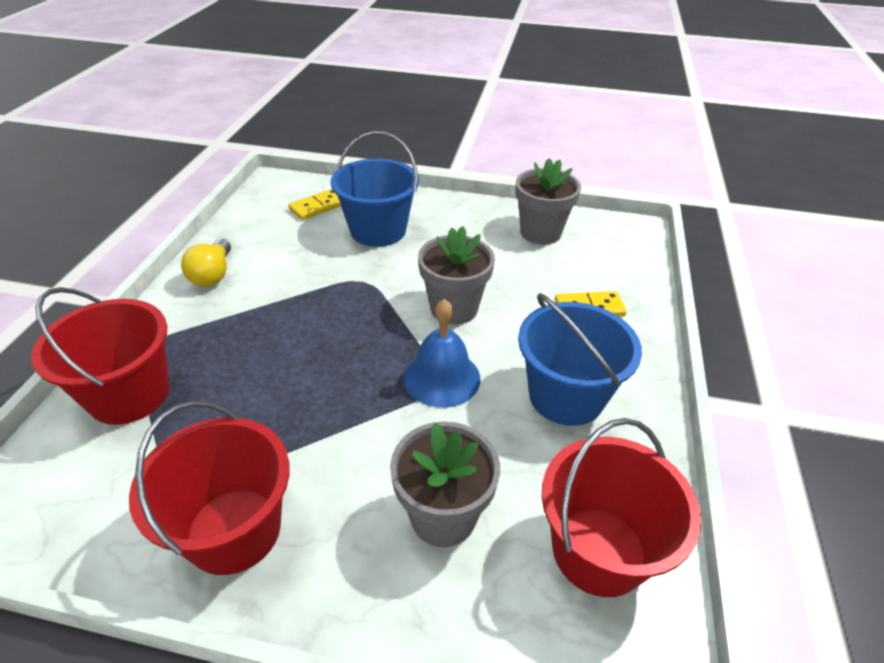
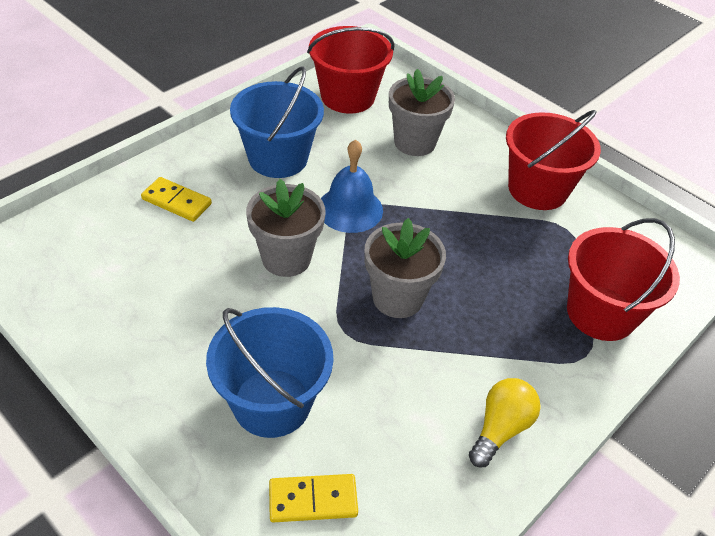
camera: 150 degrees left, 5 degrees up
(540, 233) = (103, 298): grey flower pot -> grey flower pot (397, 298)

